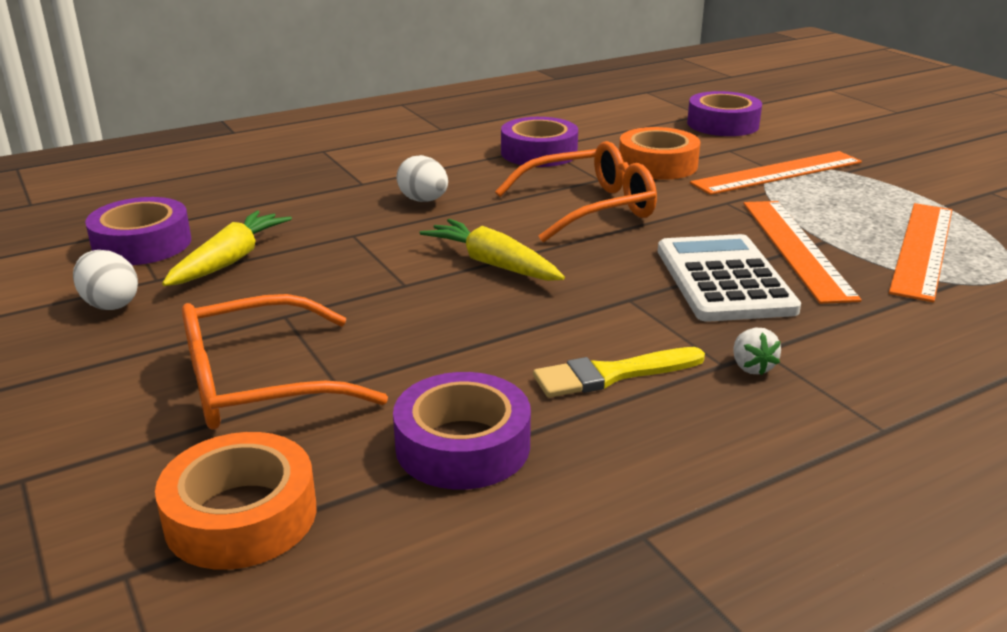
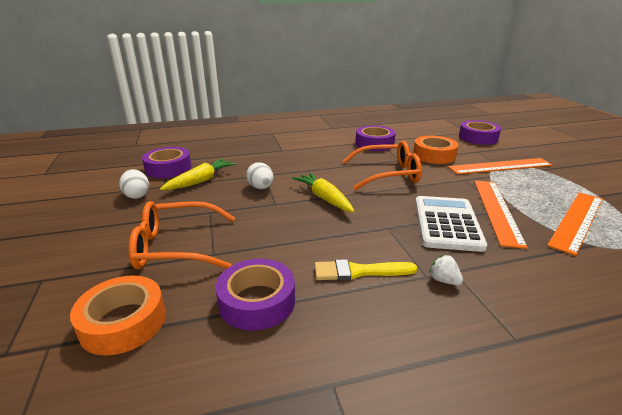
camera: 15 degrees right, 0 degrees up
(423, 200) = (306, 161): white egg -> white egg (261, 188)
(751, 367) = (444, 280): white strawberry -> white strawberry turned 135 degrees clockwise

